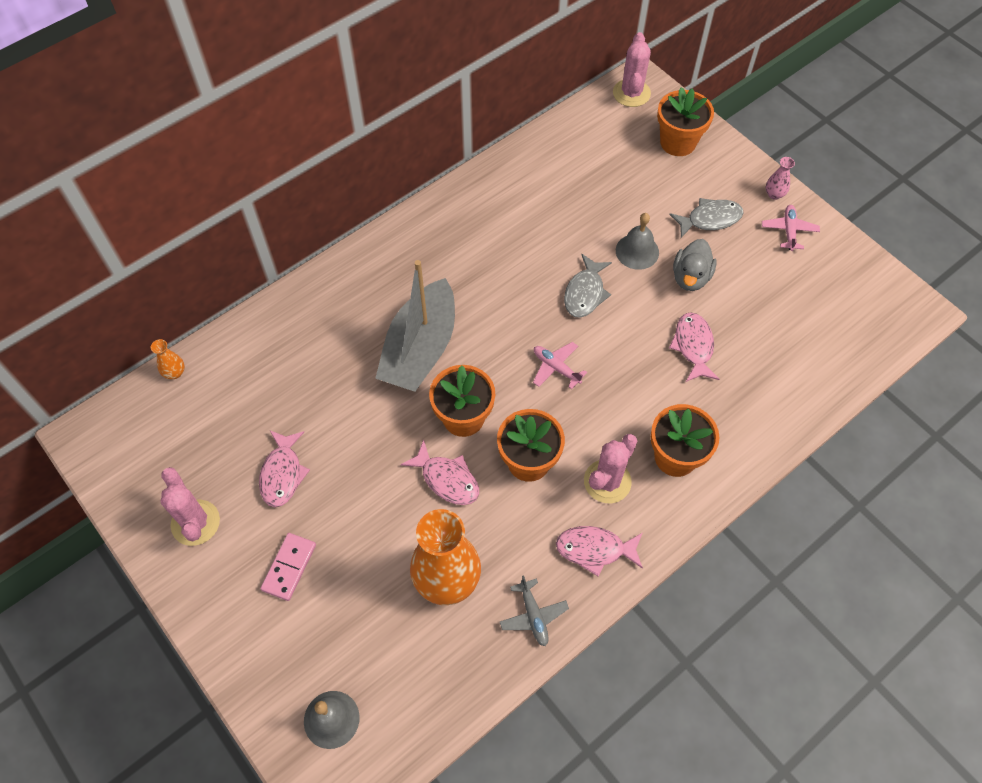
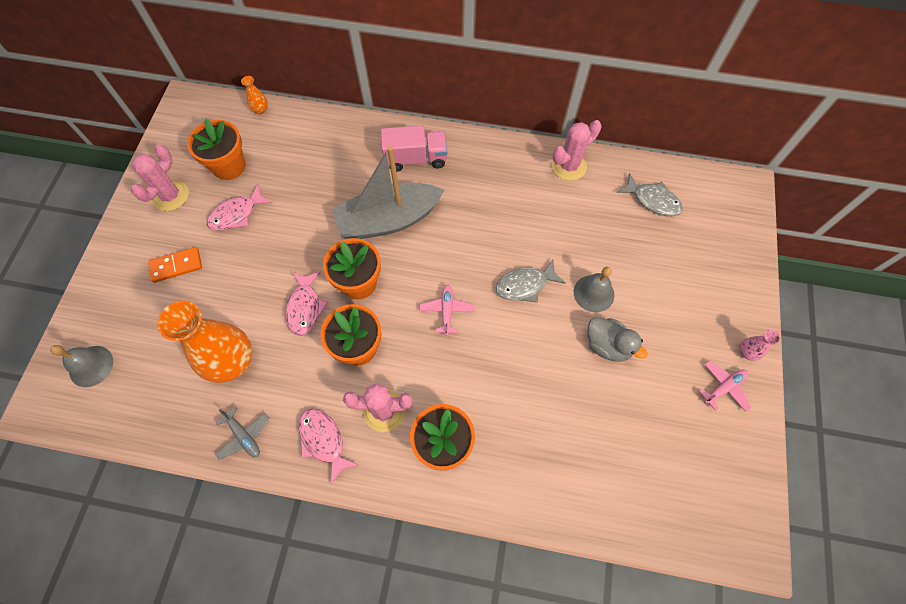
camera: 50 degrees right, 5 degrees up
(289, 567) = (176, 266): pink domino -> orange domino
(375, 282) = (415, 159): none -> pink truck
(533, 615) = (244, 436): grey plane -> grey plane turned 75 degrees counterclockwise
(631, 93) = (729, 190): pink cactus -> pink cactus (569, 166)
(678, 142) = (719, 251): orange flower pot -> orange flower pot (229, 166)
(690, 277) = (607, 345): grey duck -> grey duck turned 120 degrees counterclockwise
(693, 346) = (549, 390): pink fish -> none
(710, 219) = (673, 322): grey fish -> grey fish (652, 200)

